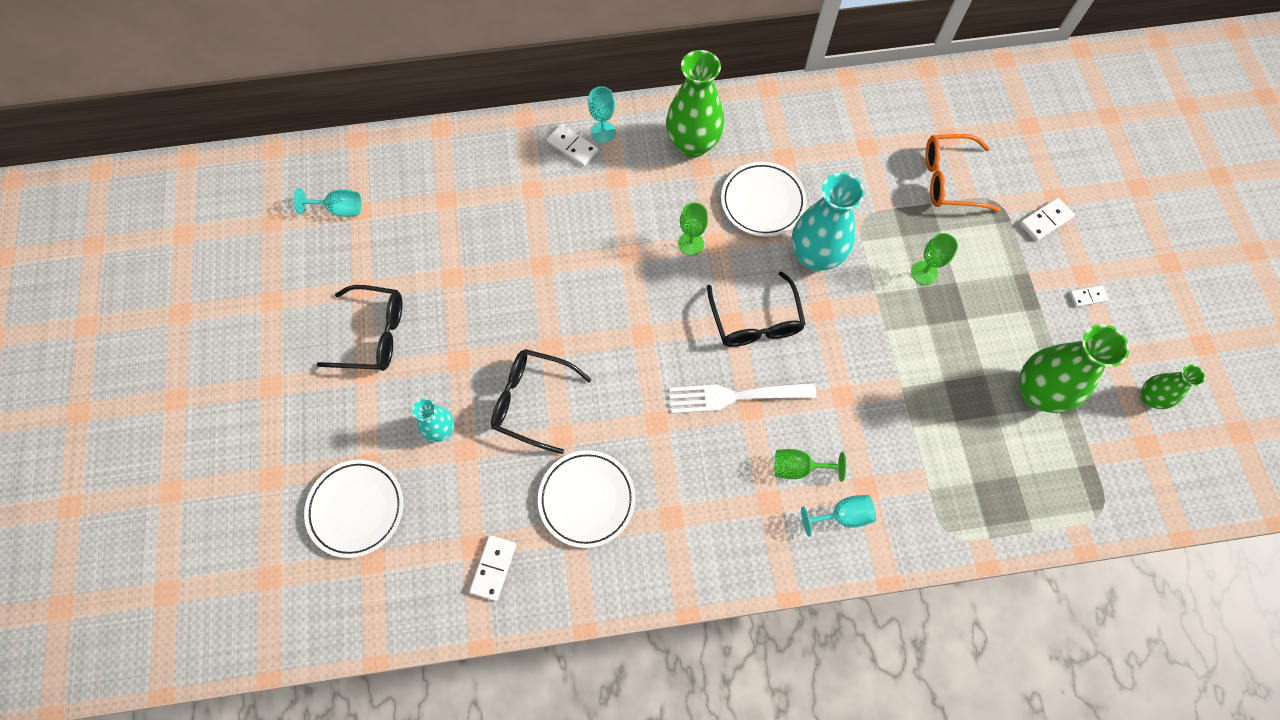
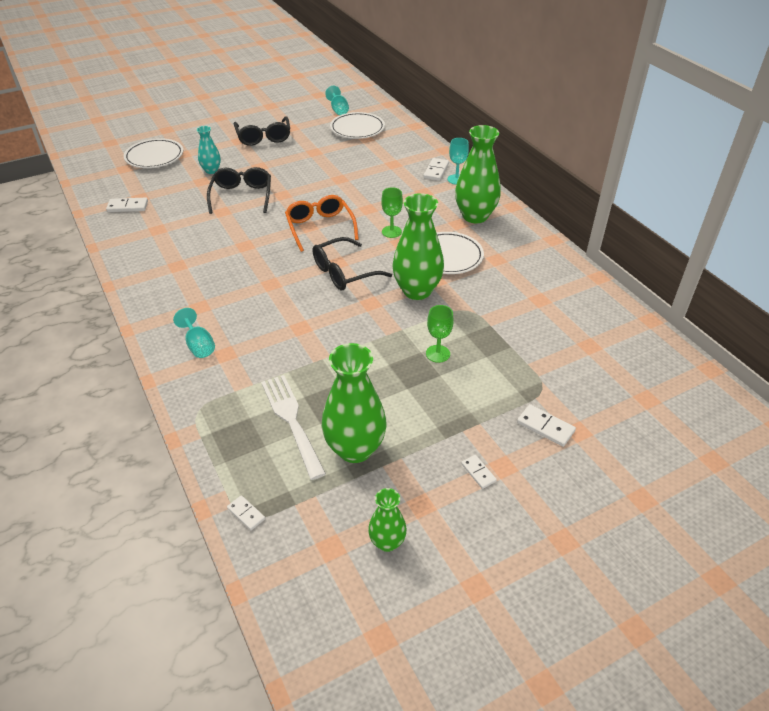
camera: 70 degrees right, 25 degrees down
(587, 499) = (181, 230): white plate -> white plate (357, 129)
(736, 396) = (279, 275): white fork -> white fork (292, 421)
(798, 467) = (231, 315): green goblet -> none
(815, 256) = (417, 291): turquoise vase -> green vase
(950, 180) = (543, 354): orange glasses -> orange glasses (320, 228)
(1098, 512) = (246, 514): none -> white domino

